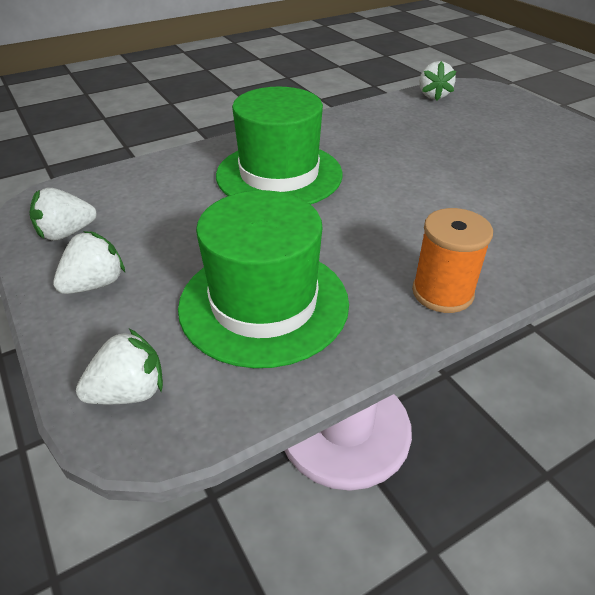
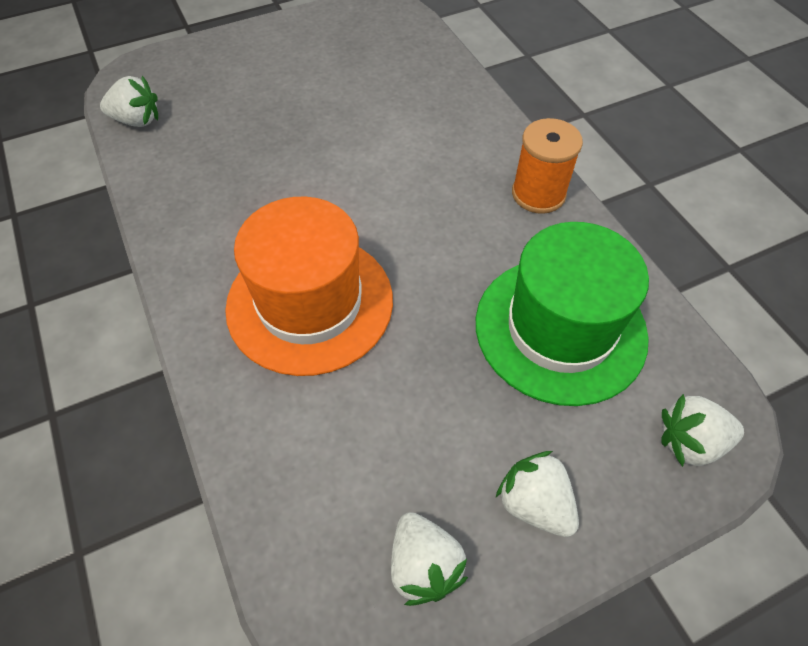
camera: 85 degrees left, 15 degrees up
(129, 392) = (690, 442): white strawberry -> white strawberry turned 75 degrees counterclockwise
(279, 174) = (310, 303): green hat -> orange hat

